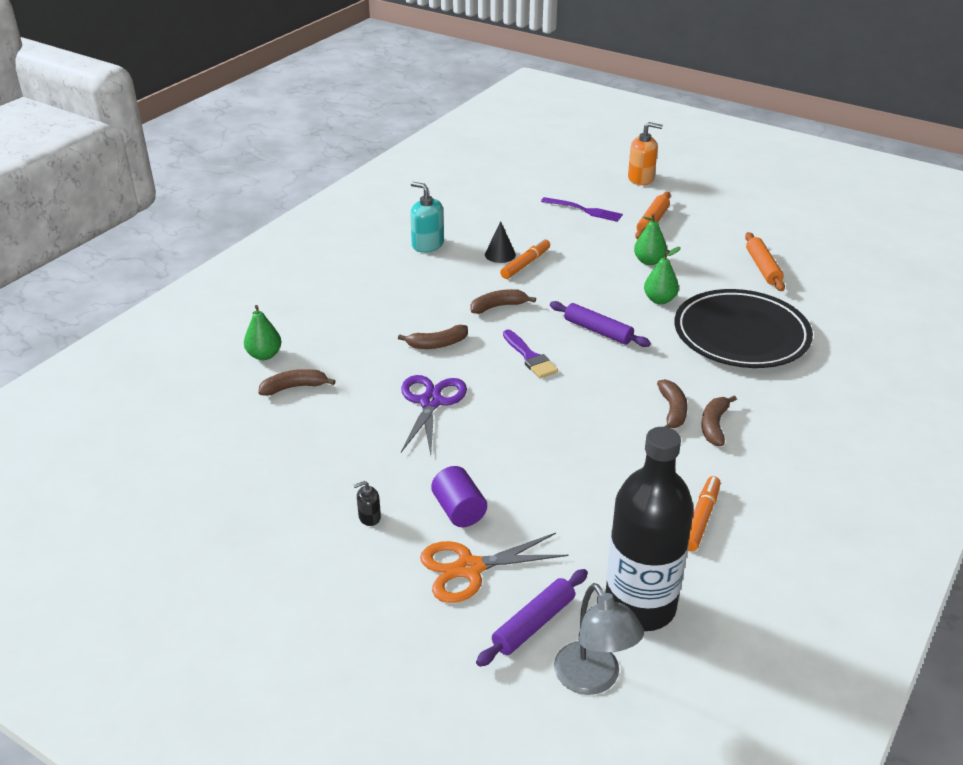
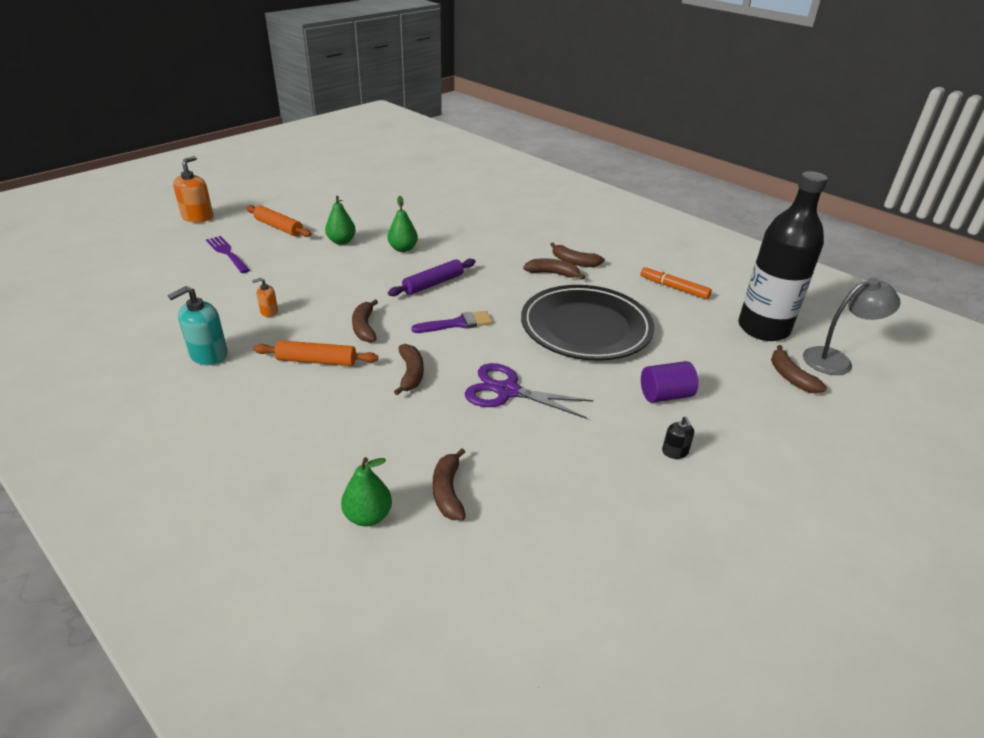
camera: 80 degrees left, 0 degrees up
(469, 568) = (736, 400): orange scissors -> none
(500, 254) = (269, 311): black cone -> orange soap dispenser
(525, 264) = (299, 300): orange marker -> none
(534, 624) = (790, 377): purple rolling pin -> brown banana
(584, 210) = (227, 253): purple fork -> purple fork turned 75 degrees counterclockwise
(741, 334) = (468, 228): black plate -> black plate (586, 327)
(763, 268) = (384, 202): orange rolling pin -> orange rolling pin (317, 361)

